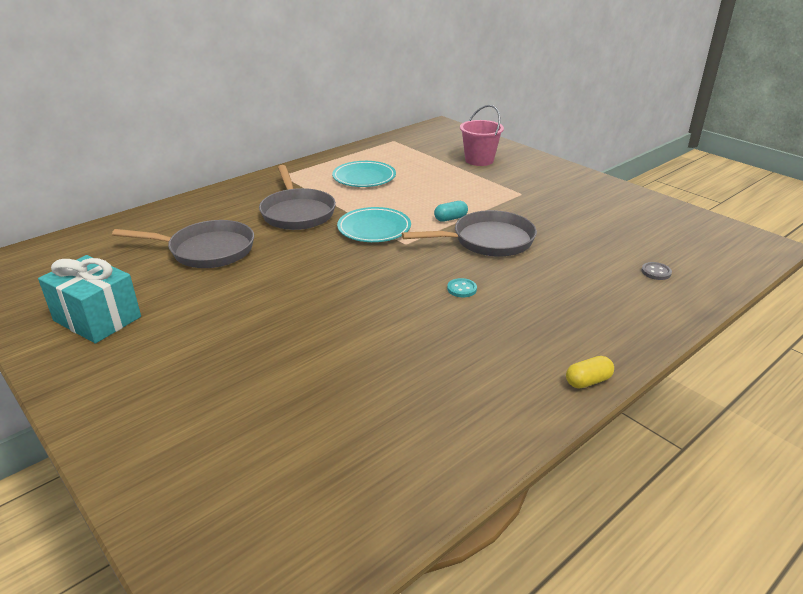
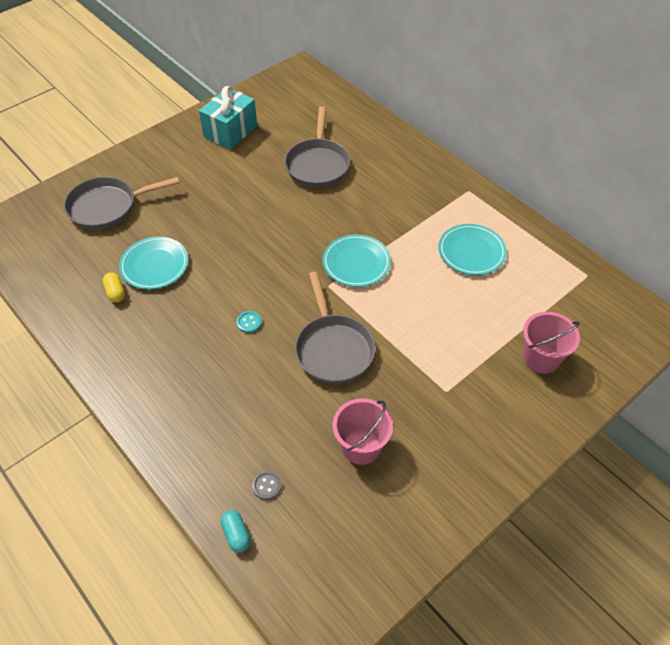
camera: 90 degrees right, 20 degrees up
(297, 212) = (386, 209): grey pan -> grey pan (107, 207)
(368, 369) = (154, 265): none -> turquoise plate
(450, 218) = (379, 321): turquoise capsule -> turquoise capsule (236, 534)
(588, 381) = (116, 391): yellow capsule -> yellow capsule (115, 292)
(592, 228) = (361, 447): none -> pink bucket

